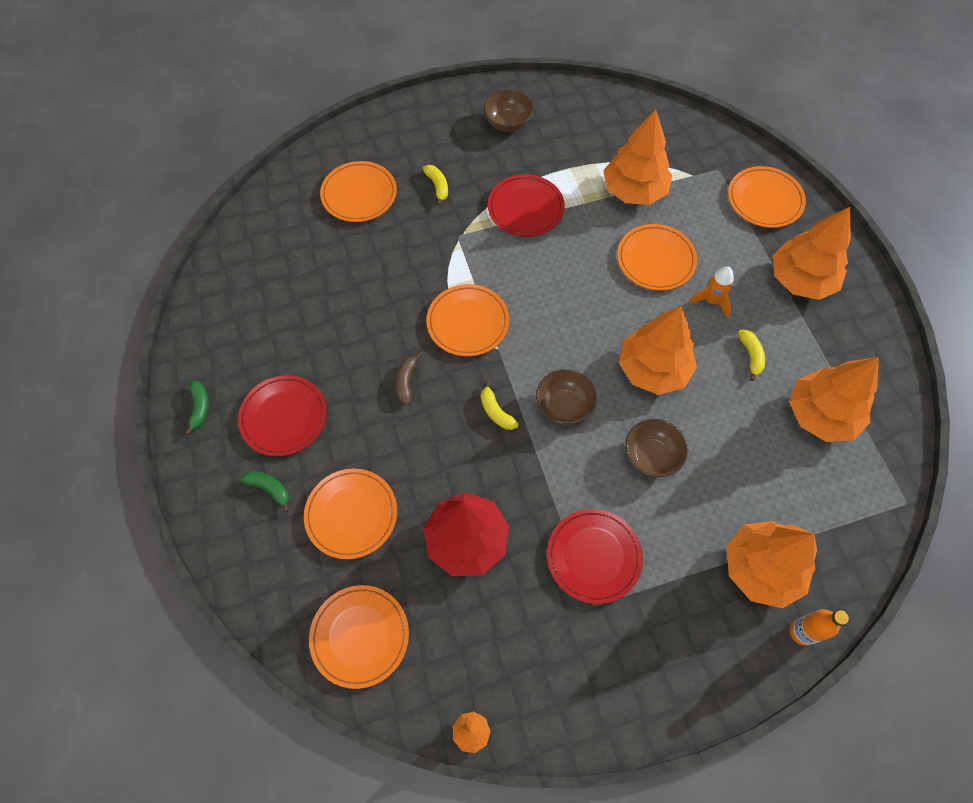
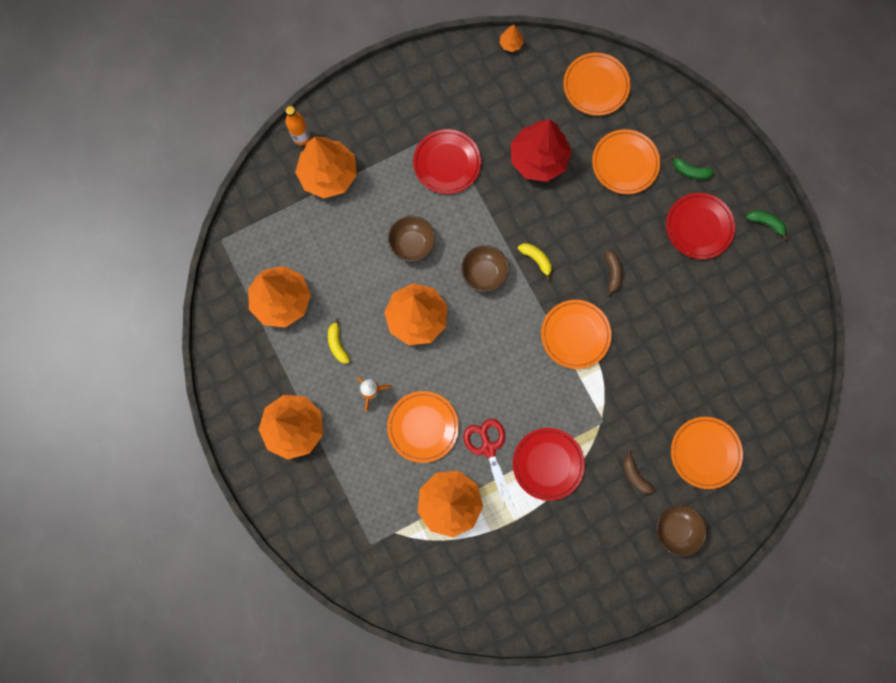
camera: 170 degrees right, 15 degrees up
(200, 408) = (766, 223): green banana -> green banana turned 135 degrees clockwise
(437, 186) = (634, 475): yellow banana -> brown banana
(508, 123) = (584, 568): brown bowl -> brown bowl (676, 529)
(586, 230) = (488, 448): none -> red scissors
(764, 200) = (326, 514): orange plate -> none

